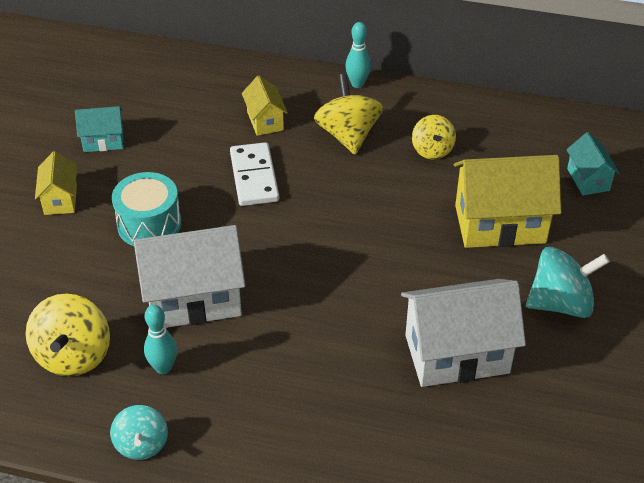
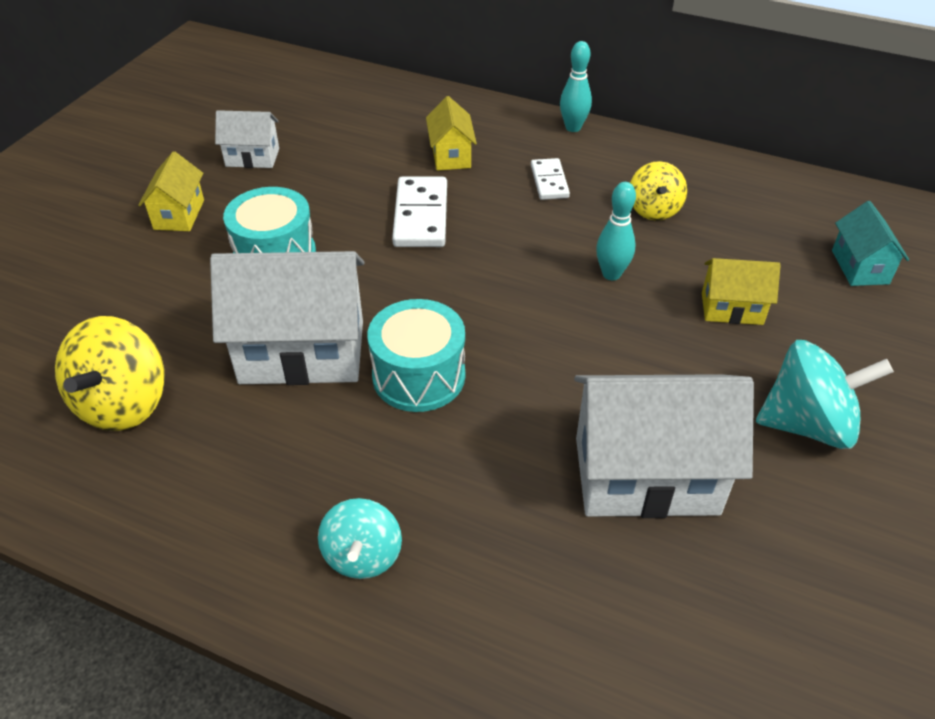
camera: 10 degrees right, 0 degrees up
(103, 141) = (252, 157): turquoise house -> white house
(141, 444) = (169, 540): turquoise spinning top -> turquoise spinning top (362, 555)
(163, 368) = (234, 437): turquoise bowling pin -> turquoise bowling pin (611, 274)
(284, 305) = (419, 376): none -> turquoise drum
(348, 135) = (549, 181): yellow spinning top -> white domino
(500, 224) = (732, 309): yellow house -> yellow house, size x0.51

